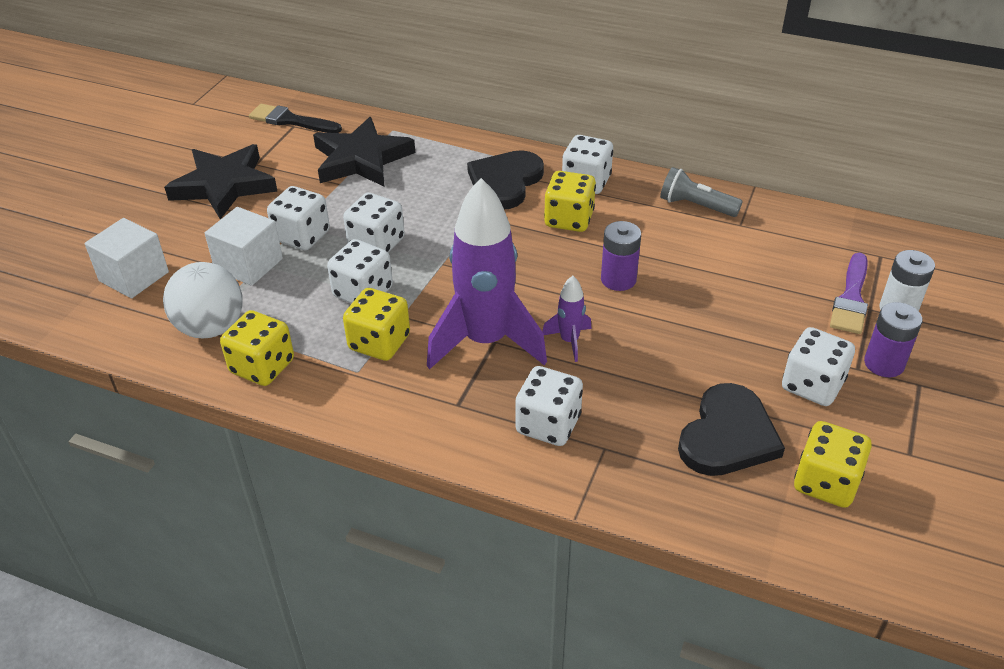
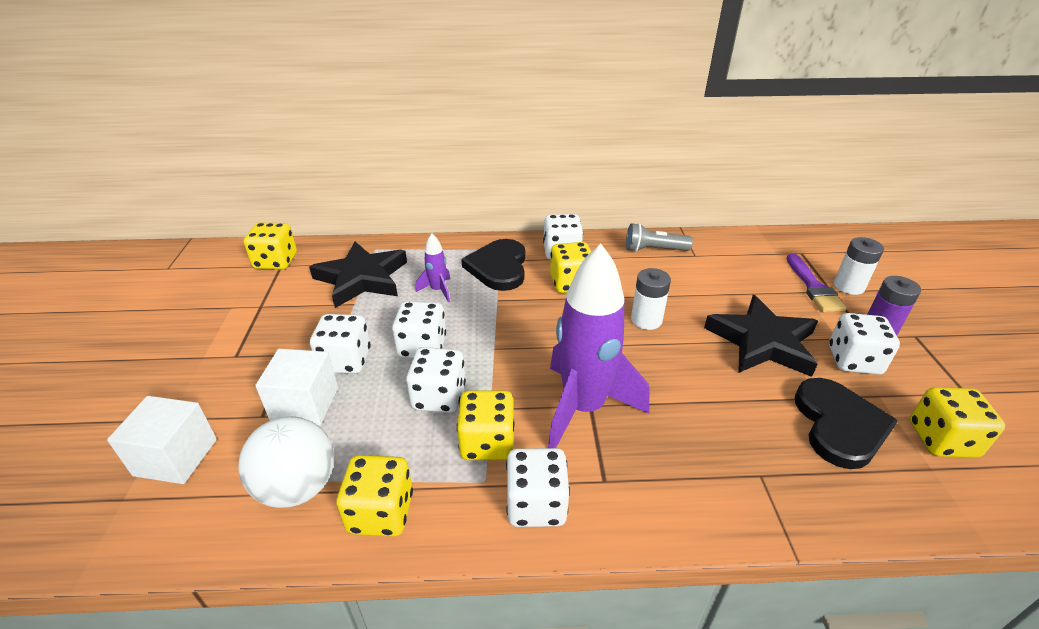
camera: 25 degrees left, 5 degrees down
(224, 185) = (238, 334): black star -> black star (762, 342)
(291, 120) = (276, 262): black brush -> yellow dice
(548, 424) = (697, 470): white dice -> white dice (536, 504)
(569, 341) = (651, 384): purple rocket -> purple rocket (438, 290)
(618, 279) = (646, 320): purple battery -> white battery

